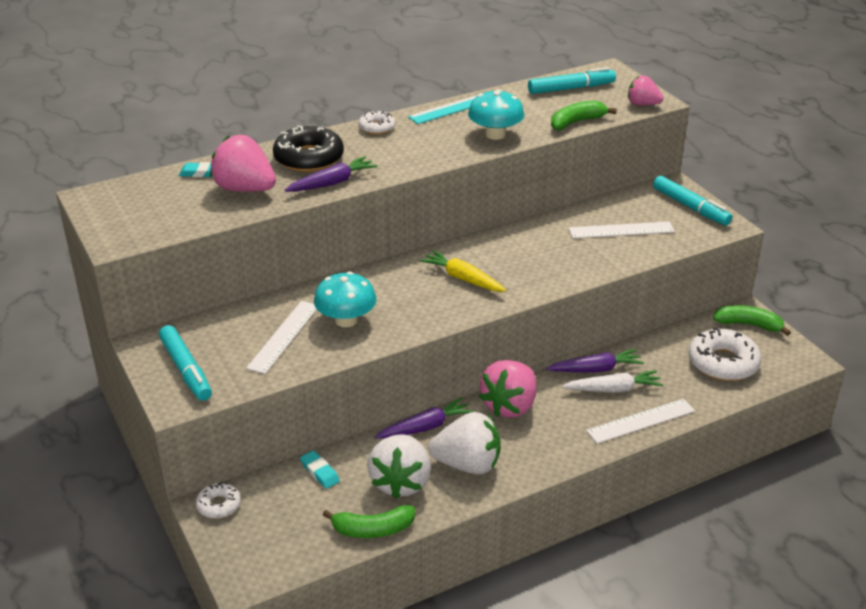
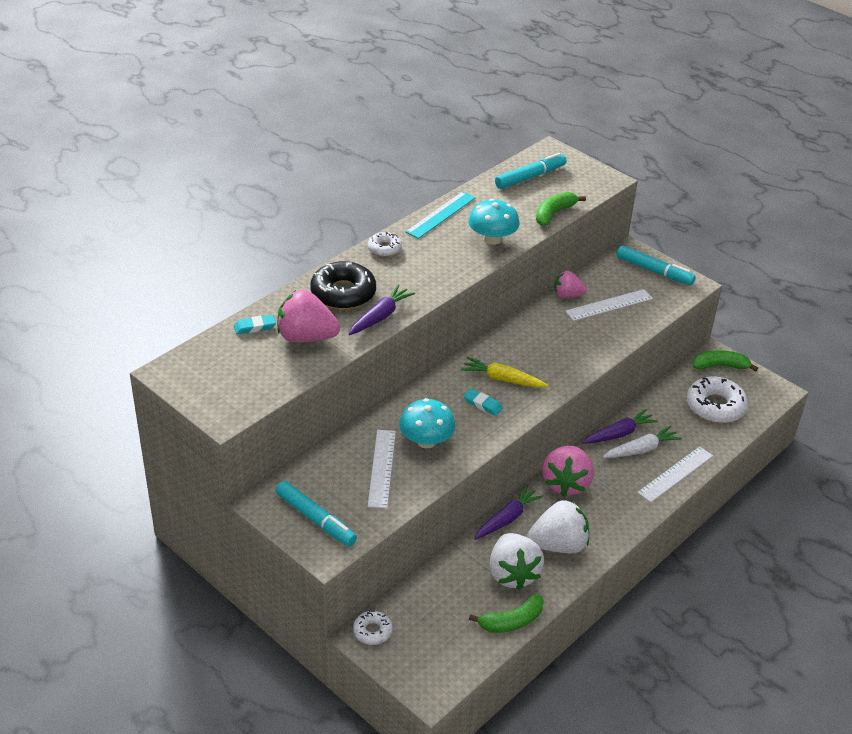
camera: 20 degrees left, 5 degrees up
(320, 472) = (441, 580): turquoise eraser -> turquoise eraser (482, 404)
(642, 104) = (599, 185): pink strawberry -> pink strawberry (567, 295)

